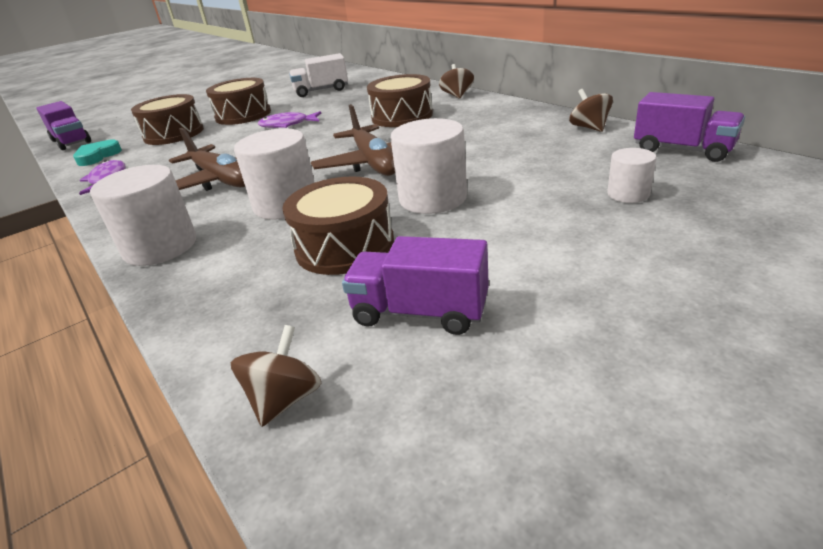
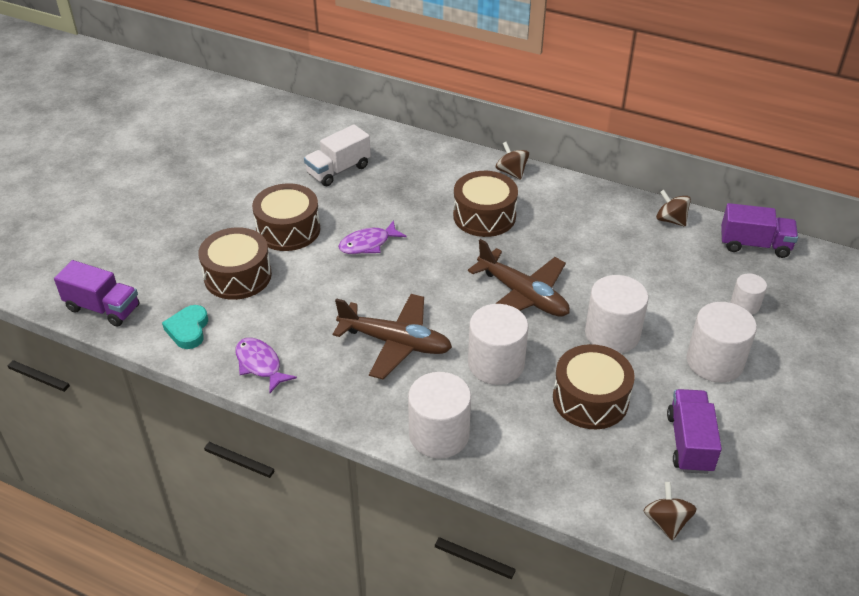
camera: 30 degrees left, 10 degrees up
(420, 312) = (689, 443): purple truck -> purple truck turned 105 degrees clockwise
(538, 238) = (714, 362): none -> white cylinder

